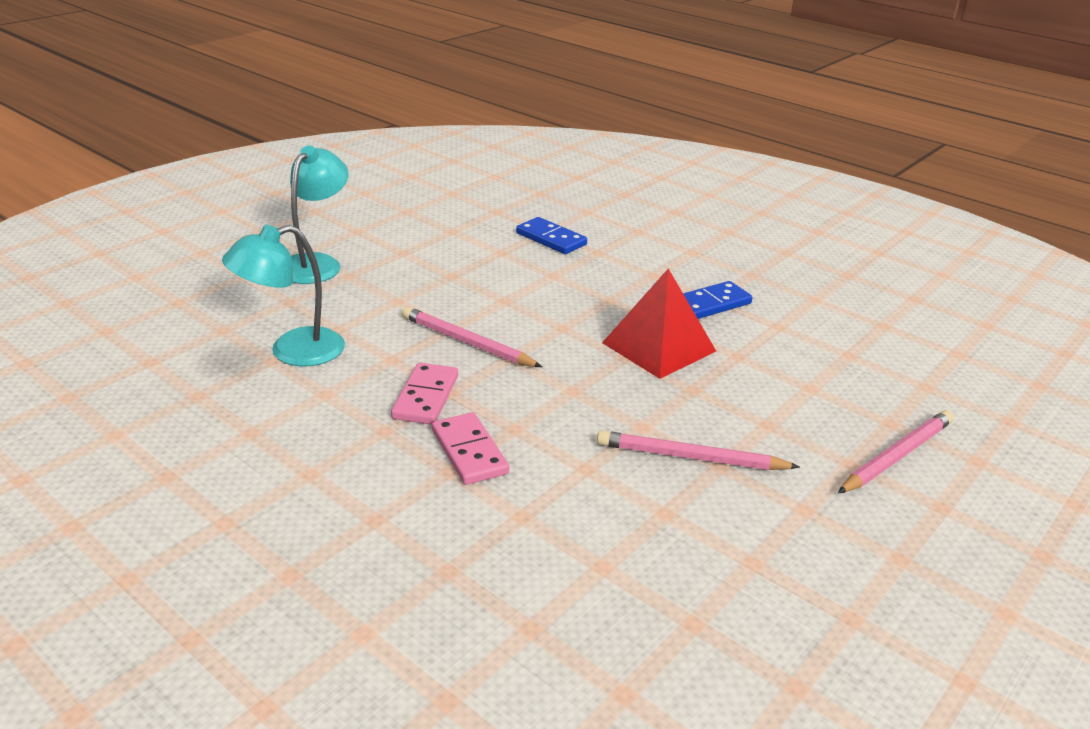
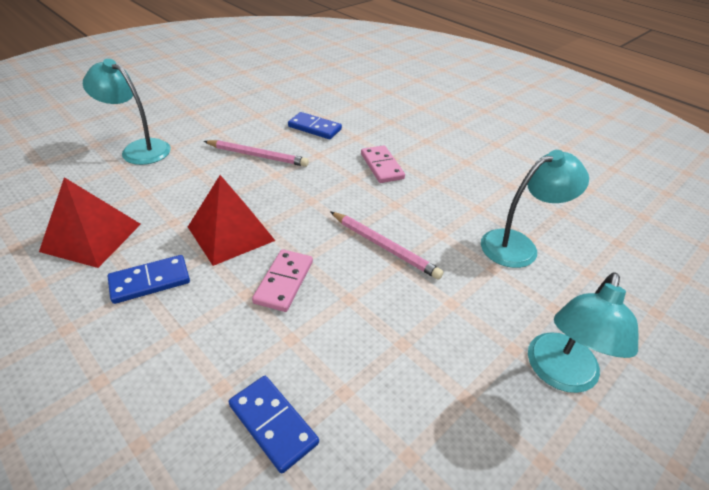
camera: 175 degrees left, 10 degrees up
(425, 397) = (411, 201): pink domino -> pink domino (284, 282)
(613, 533) = (314, 128): none -> blue domino
(814, 336) = (91, 237): none -> red pyramid
(897, 456) = (139, 149): pink pencil -> turquoise lamp

